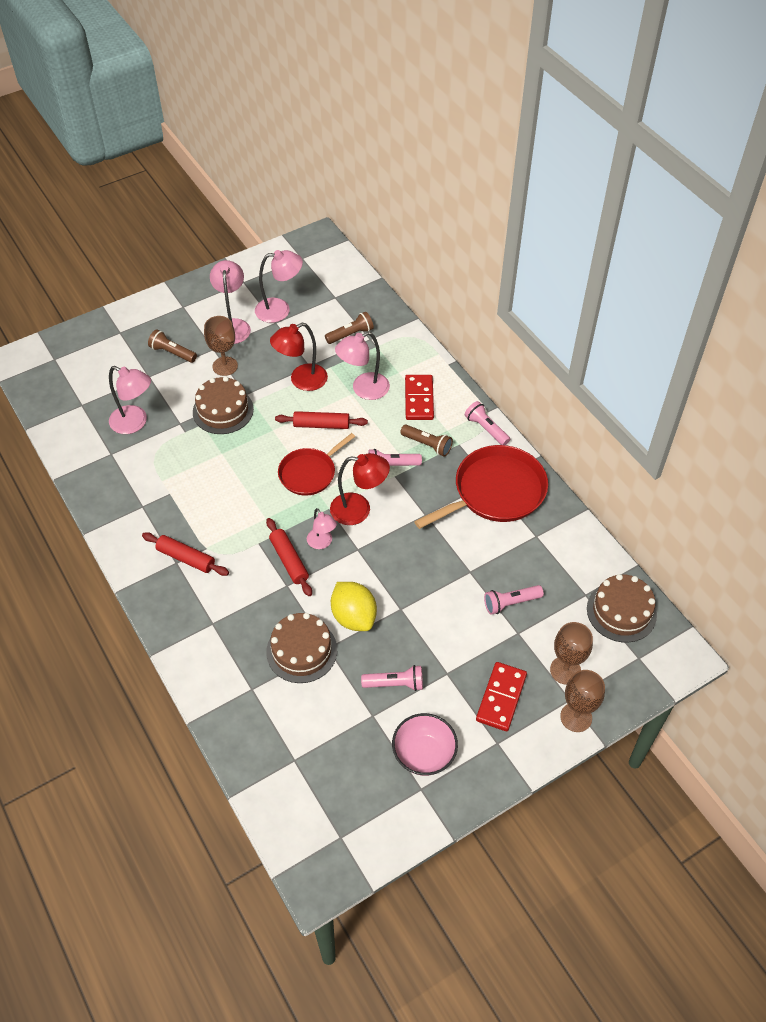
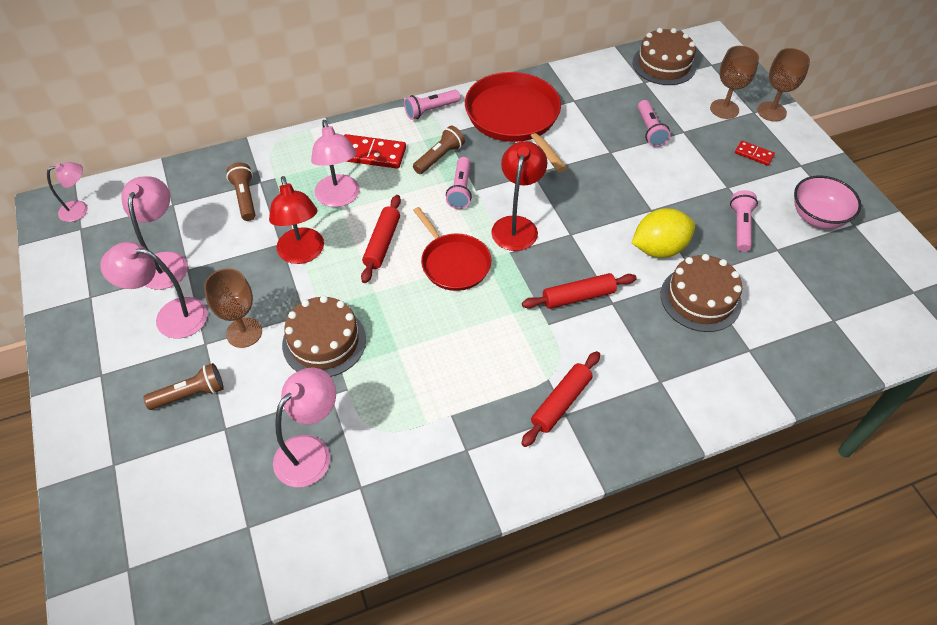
camera: 80 degrees left, 0 degrees up
(172, 353) = (190, 394): brown flashlight -> brown flashlight turned 150 degrees counterclockwise
(322, 543) = (557, 263): pink lamp -> pink lamp (80, 209)
(501, 698) = (754, 154): red domino -> red domino, size x0.55

